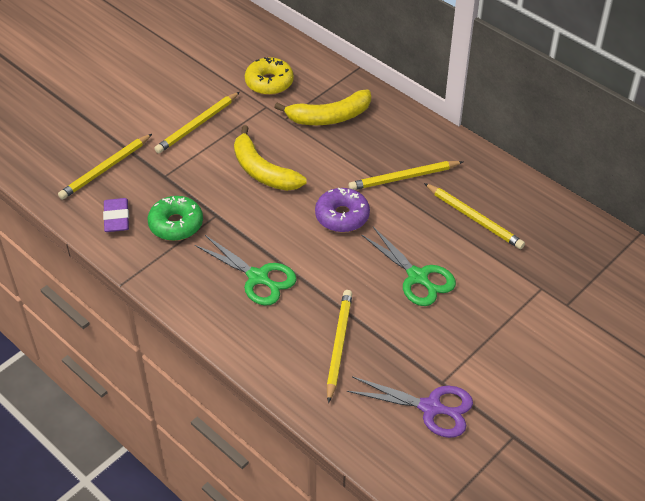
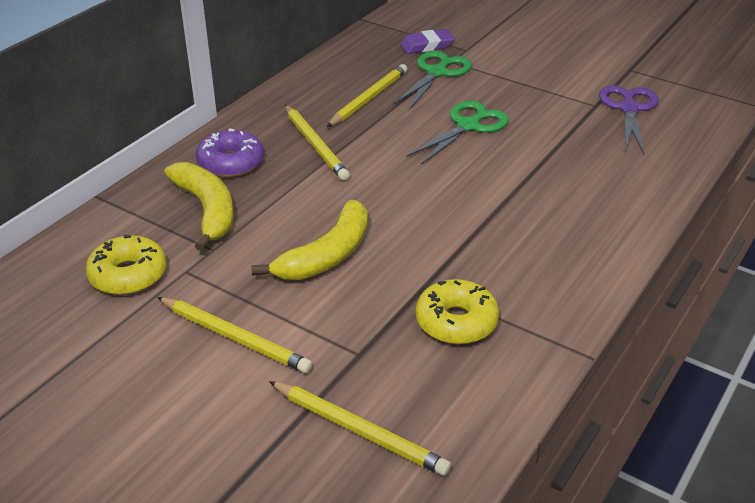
camera: 100 degrees left, 10 degrees down
(116, 218) = (466, 390): purple eraser -> purple eraser (427, 46)
(176, 224) = (456, 322): green donut -> yellow donut
(258, 277) = (519, 234): green scissors -> green scissors (437, 73)
(339, 345) = (587, 166): yellow pencil -> none
(342, 216) = (393, 182): purple donut -> purple donut (231, 163)

